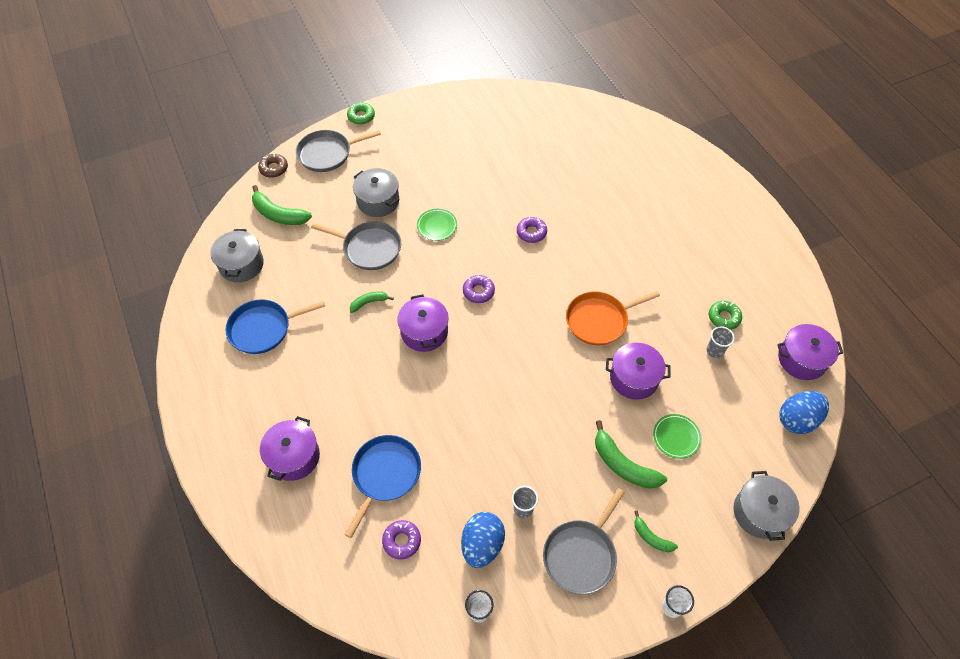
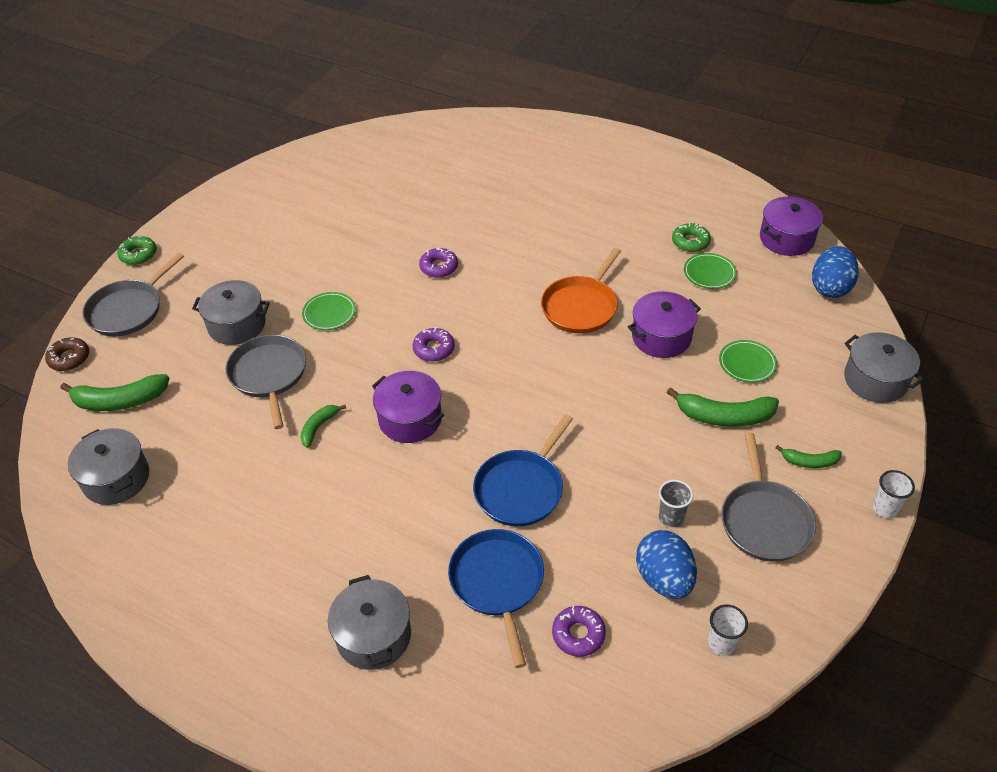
camera: 35 degrees left, 10 degrees down
(263, 329) = (209, 528): blue pan -> blue pan (521, 489)
(294, 457) = (373, 635): purple pot -> grey pot
(369, 248) = (269, 375): grey pan -> grey pan turned 90 degrees counterclockwise
(714, 351) = (709, 273): grey cup -> green plate

